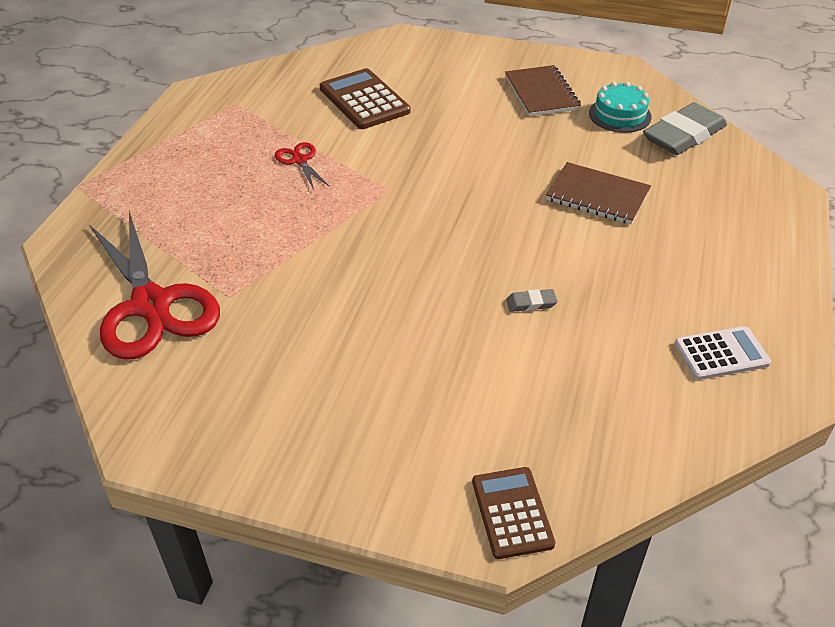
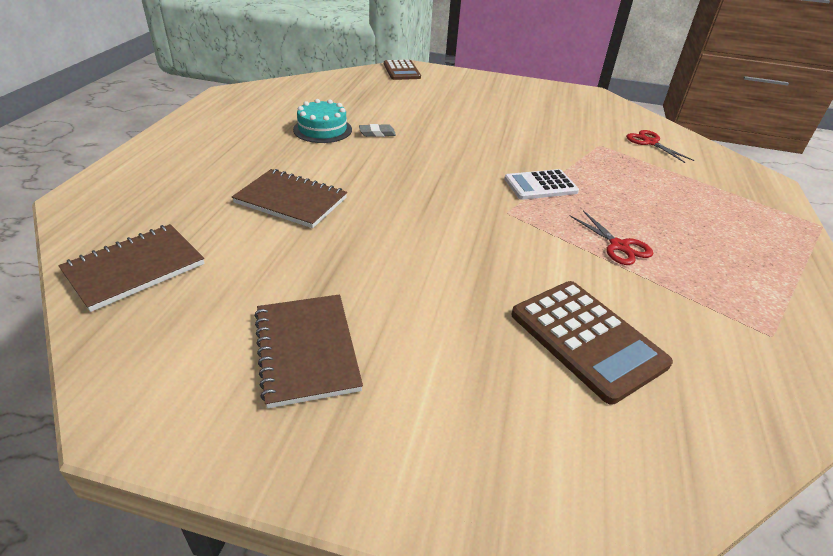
camera: 175 degrees right, 5 degrees down
(151, 304) = (650, 142): red scissors -> red scissors, size x0.43
(619, 115) = (202, 304): turquoise cake -> turquoise cake (322, 129)
(683, 135) = (135, 268): grey eraser -> brown notebook
(721, 354) = (256, 107): white calculator -> white calculator (540, 185)

